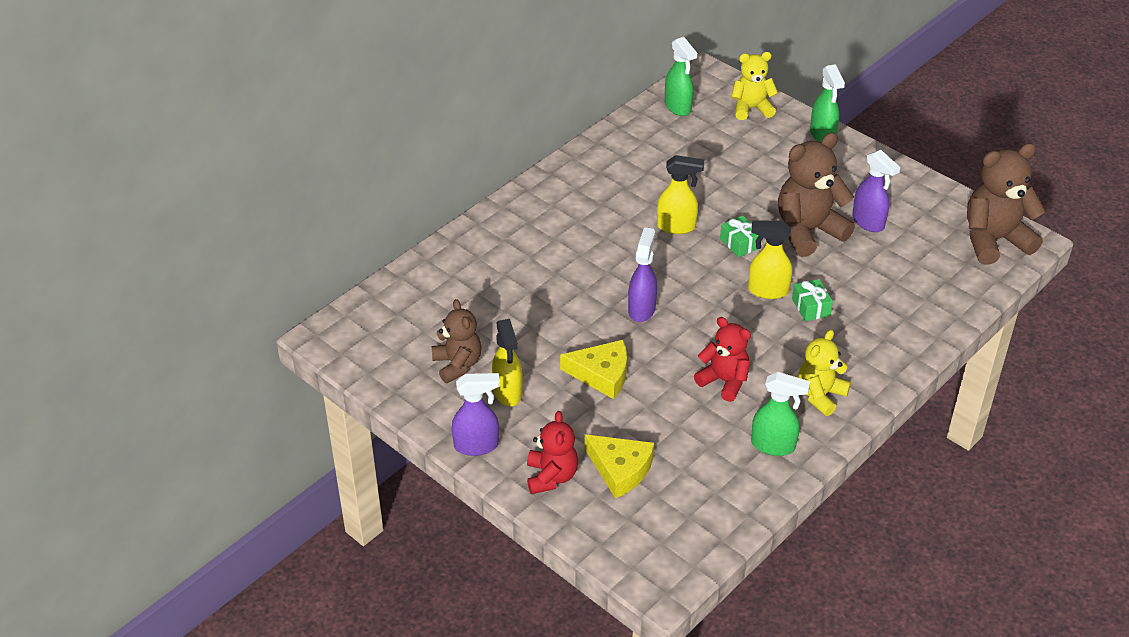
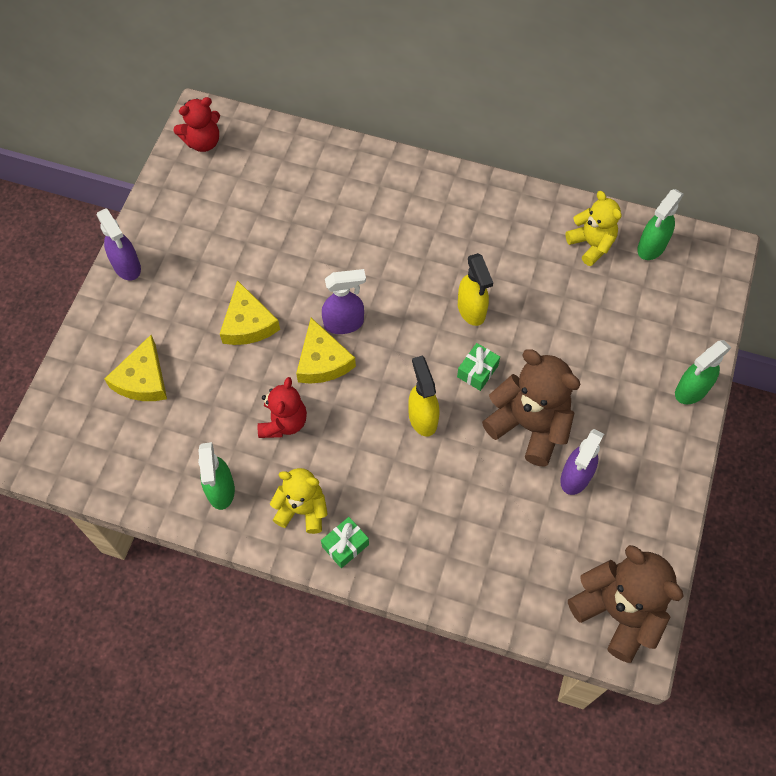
camera: 65 degrees right, 20 degrees up
(457, 365) = (211, 216): brown teddy bear -> none
(508, 393) = (195, 264): yellow spray bottle -> none
(551, 476) = (114, 332): red teddy bear -> red teddy bear (203, 142)
(673, 336) = (322, 361): none -> yellow cheese
(751, 108) = (692, 311): yellow teddy bear -> yellow teddy bear (591, 244)
(811, 307) = (419, 463): green gift -> green gift (345, 545)

